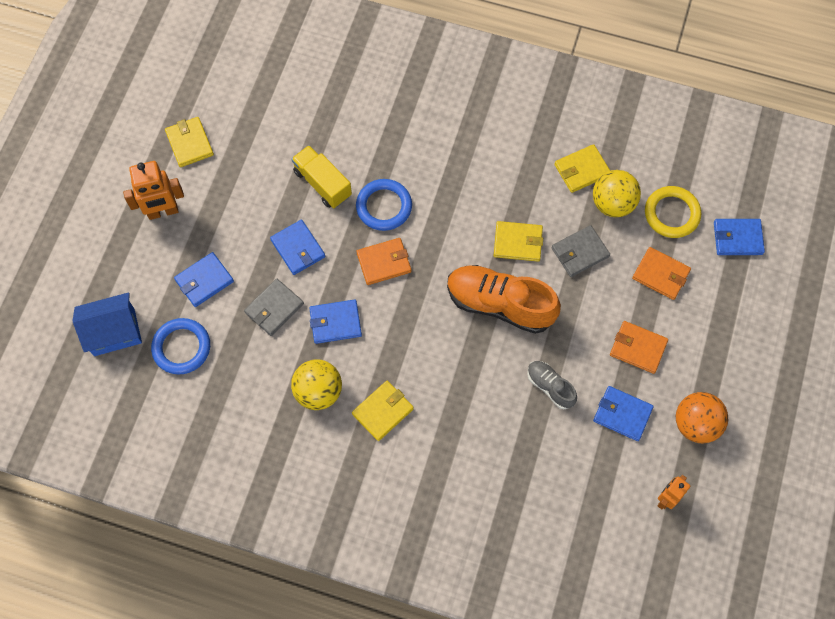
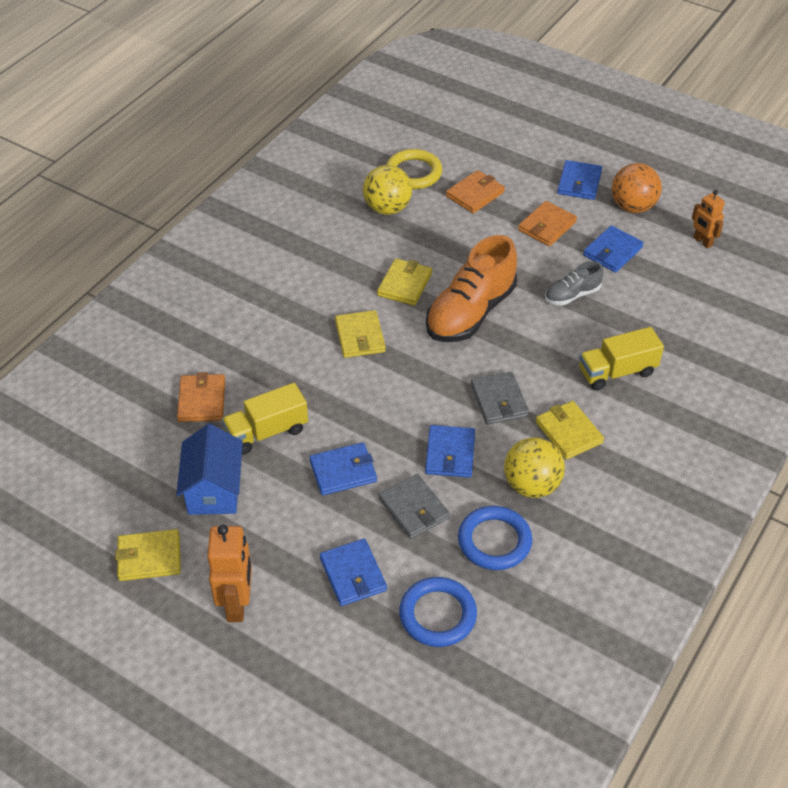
camera: 75 degrees left, 20 degrees down
(114, 332) = (393, 690): blue house -> blue house (214, 490)
(384, 206) = (319, 382): blue ring -> blue ring (494, 541)
(384, 262) = (389, 396): orange wallet -> orange wallet (202, 400)
(464, 441) = (617, 372): none -> yellow truck
(580, 252) = (432, 242): grey wallet -> grey wallet (499, 400)
(582, 170) = (341, 221): yellow wallet -> yellow wallet (360, 336)
(737, 238) = (454, 139): blue wallet -> blue wallet (579, 183)

